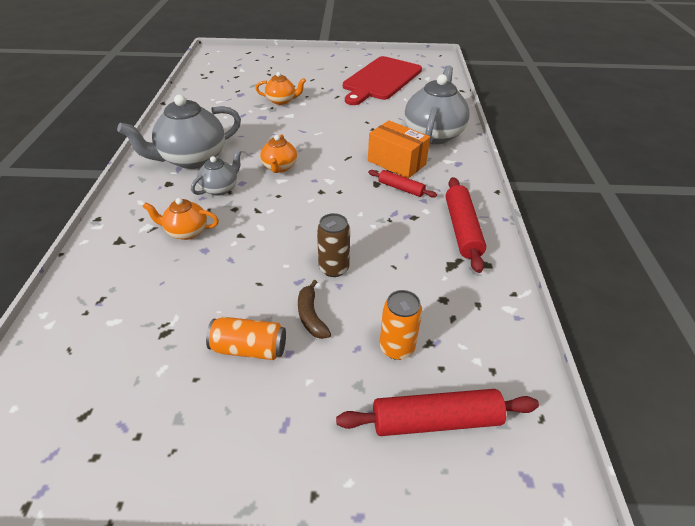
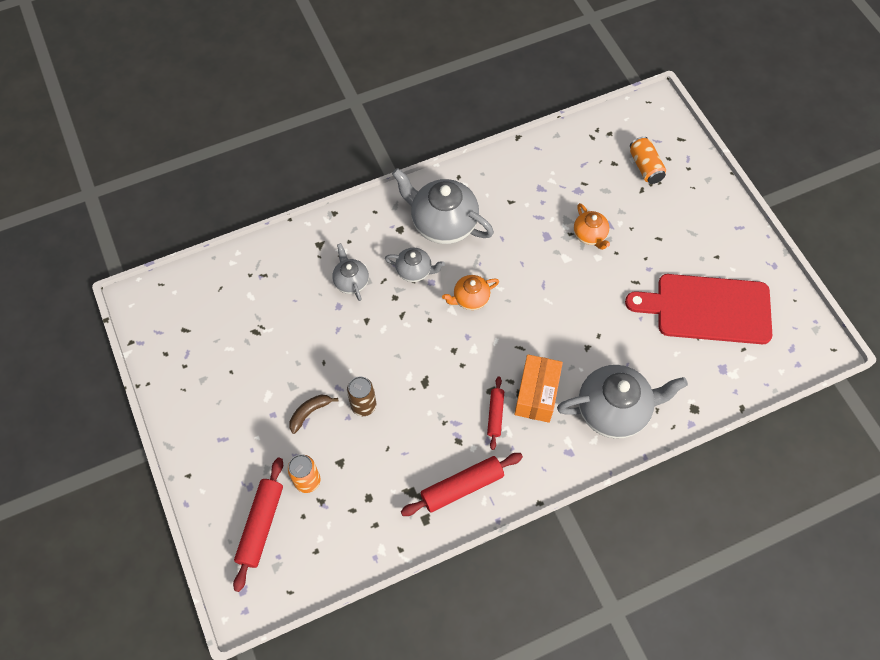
camera: 65 degrees right, 20 degrees up
(186, 231) = (351, 281): orange teapot -> grey teapot
(249, 348) = (266, 389): orange can -> orange can (645, 167)
(435, 420) = (261, 525): red rolling pin -> red rolling pin turned 45 degrees clockwise

